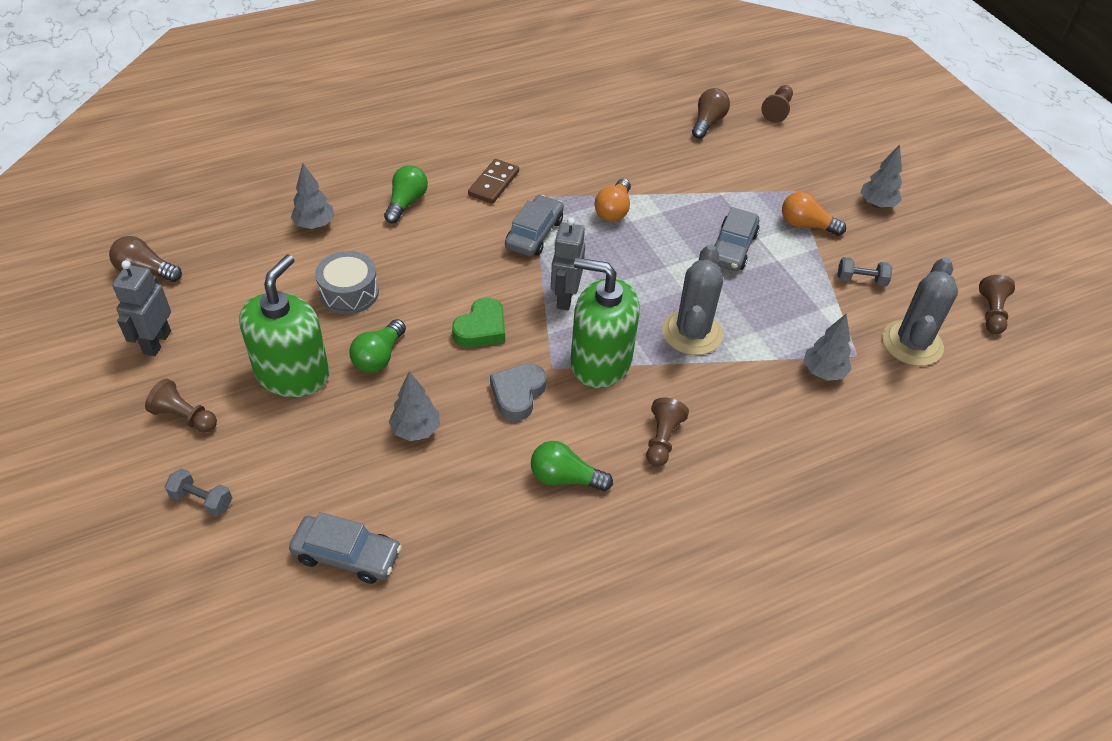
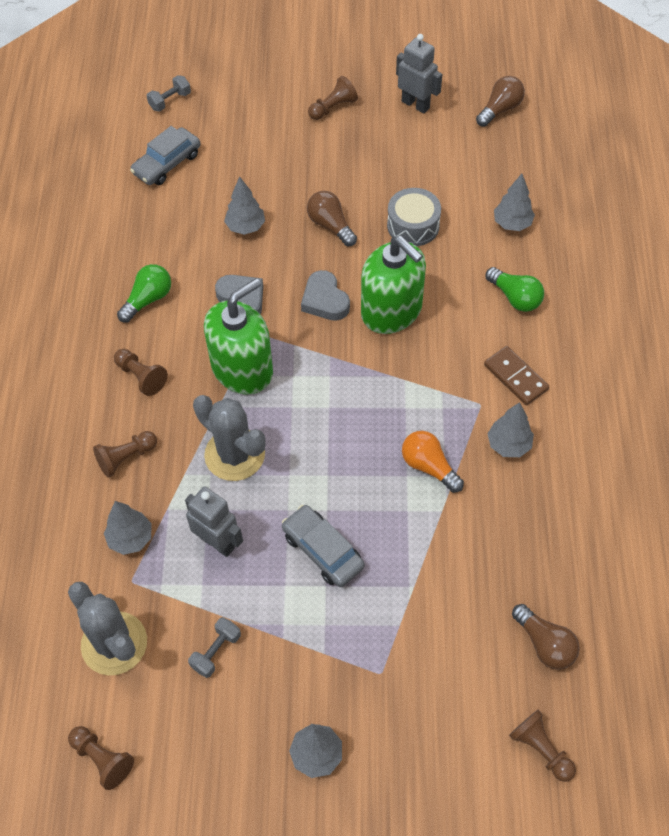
camera: 120 degrees right, 10 degrees up
(202, 500) = (255, 104): grey dumbbell -> grey dumbbell (170, 101)
(292, 374) = (341, 171): green soap dispenser -> green soap dispenser (391, 311)
(379, 357) = (330, 225): green light bulb -> brown light bulb
(481, 329) = (325, 300): green heart -> grey heart
(534, 234) = (425, 383): grey car -> none
(562, 173) = (508, 445): none -> grey tree
(565, 298) = (329, 374): grey robot -> grey robot (217, 542)
(754, 411) = (126, 458): none -> brown pawn
(806, 225) = (320, 648): orange light bulb -> none

